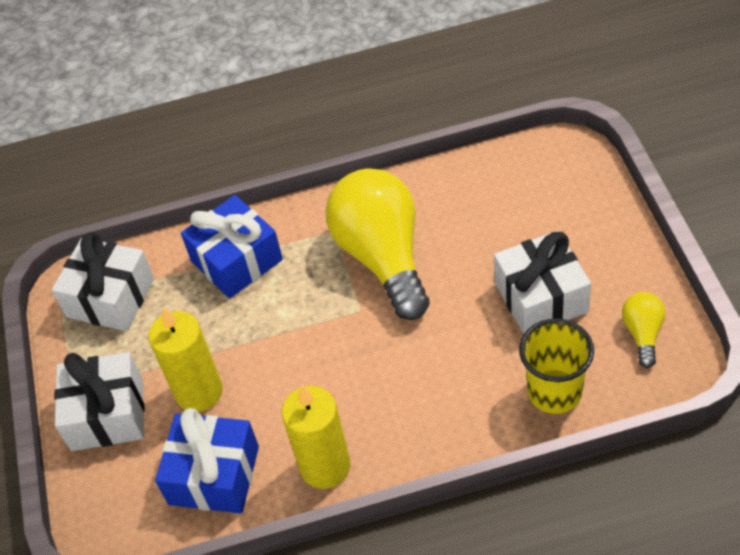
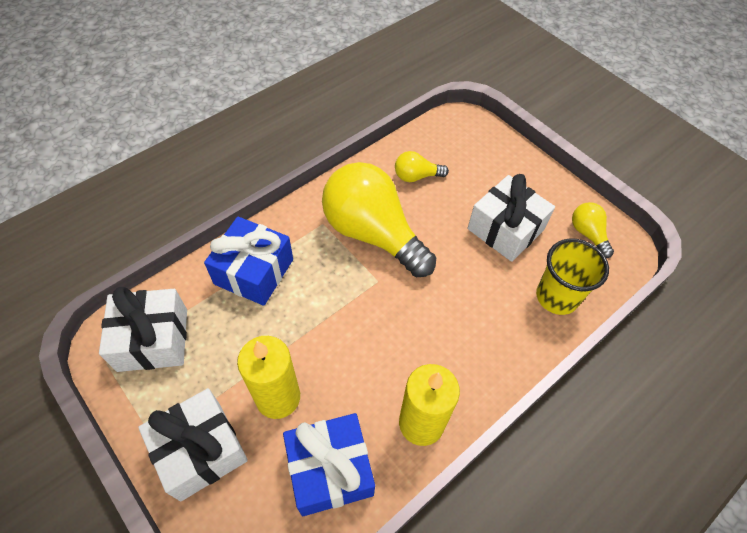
camera: 35 degrees left, 5 degrees up
(470, 205) = (416, 176): none -> yellow light bulb

